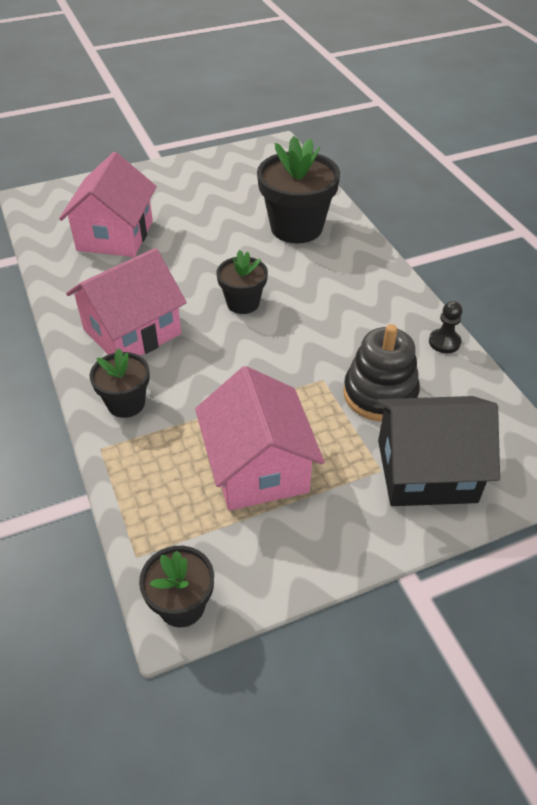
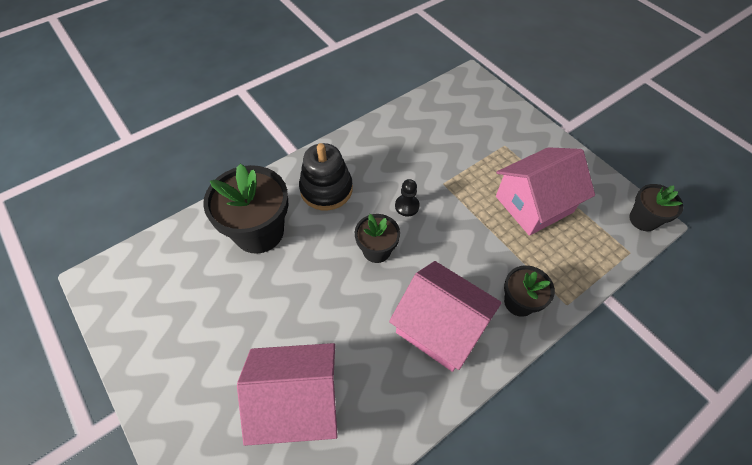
camera: 105 degrees left, 10 degrees up
(380, 394) = (444, 151): black stacking toy -> black stacking toy (326, 189)
(426, 471) = (495, 125): black house -> none
(444, 342) = (382, 124): black pawn -> black pawn (407, 206)

